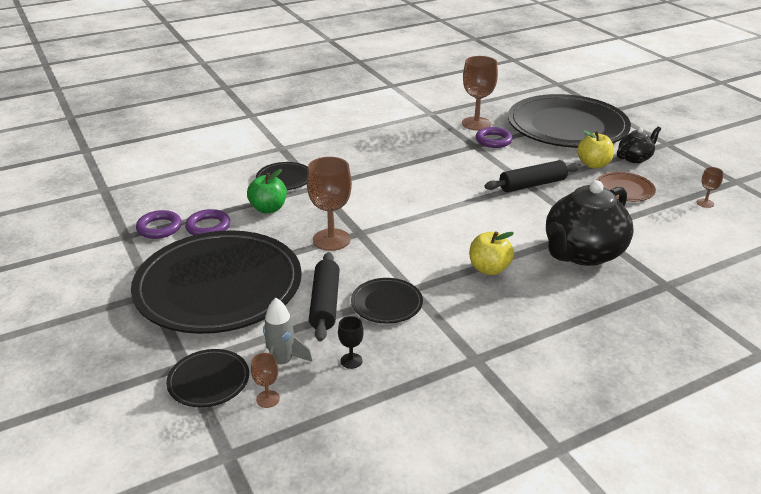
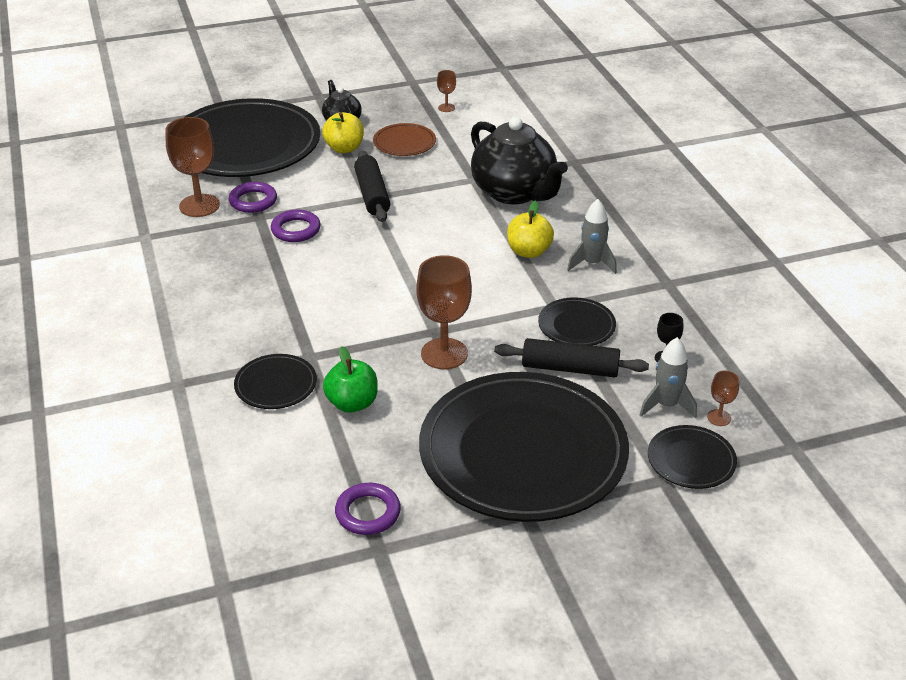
camera: 80 degrees left, 5 degrees up
(208, 227) = (381, 462): purple ring -> purple ring (296, 230)
(487, 307) = (592, 263): none -> grey rocket

